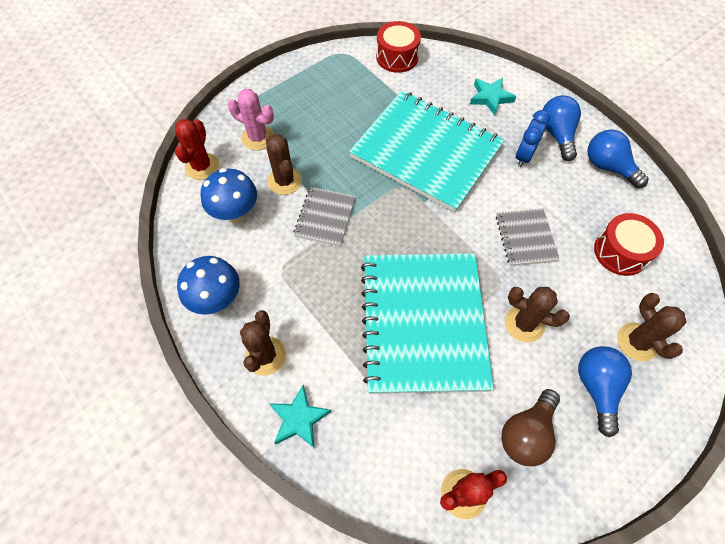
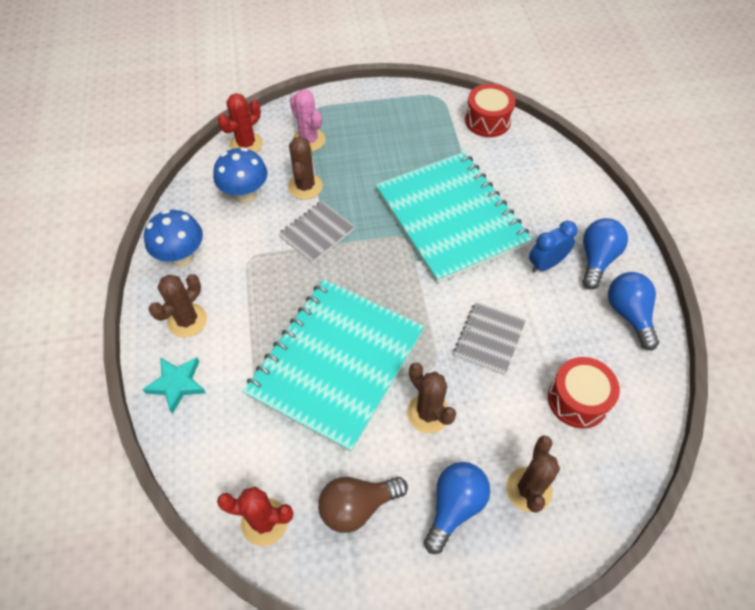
camera: 30 degrees right, 5 degrees down
(490, 98) = (553, 195): turquoise star -> none

